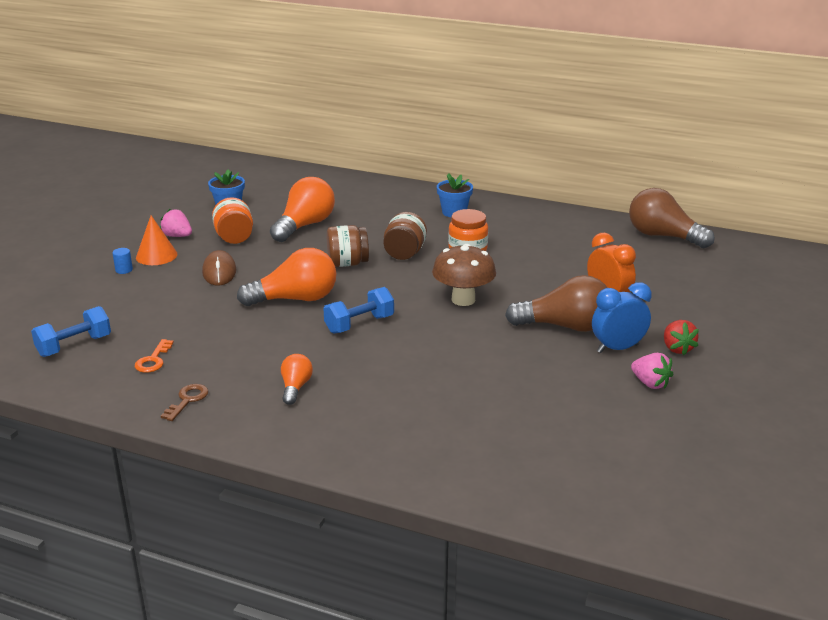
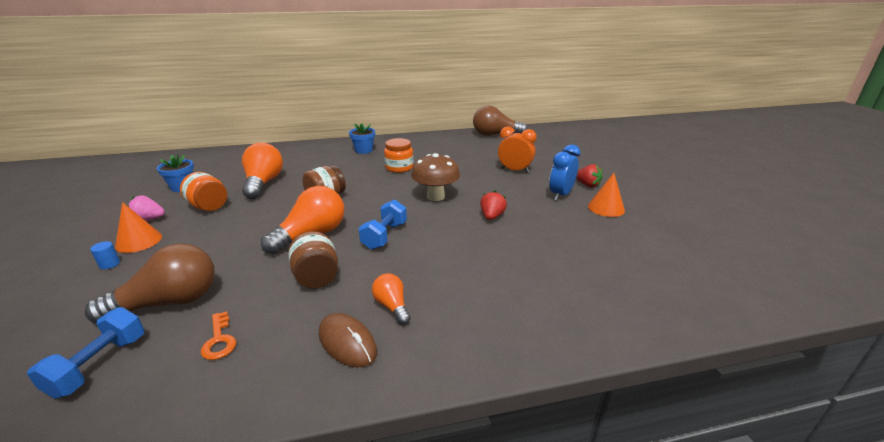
camera: 35 degrees left, 0 degrees up
(187, 400) = (298, 367): brown key -> none
(219, 272) = (218, 235): brown mouse -> brown mouse (347, 342)
(404, 253) = (360, 181): brown jar -> brown jar (317, 278)
(494, 344) = (492, 216): none -> red strawberry
(565, 326) = (516, 192): brown light bulb -> brown light bulb (170, 302)
(650, 383) = (606, 208): pink strawberry -> orange cone

